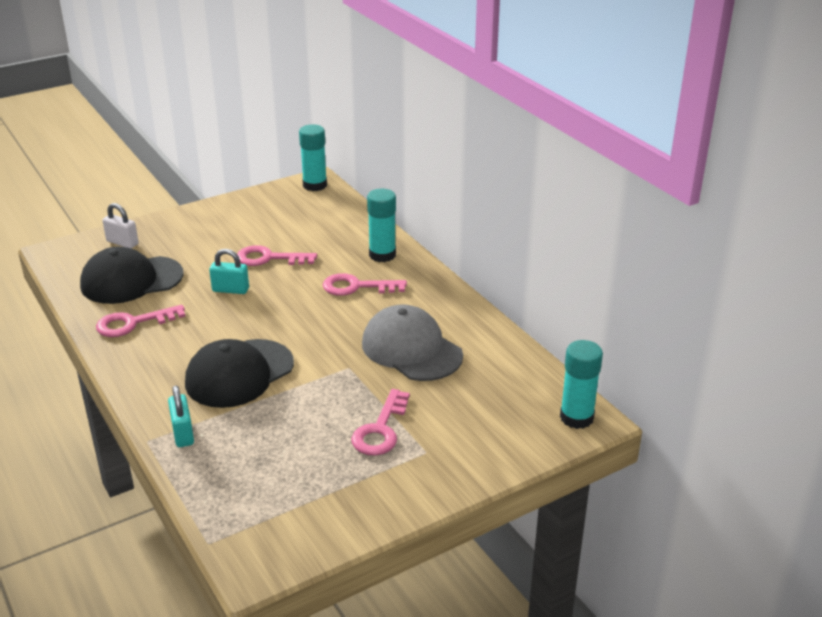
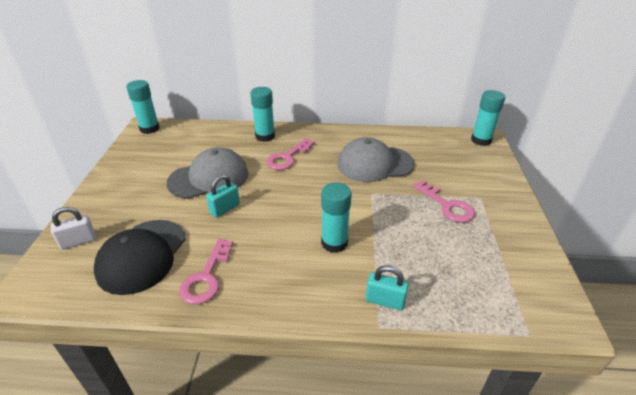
camera: 55 degrees left, 5 degrees up
(239, 374) = (334, 243): black cap -> turquoise glue stick
(269, 258) = (209, 178): pink key -> grey cap

